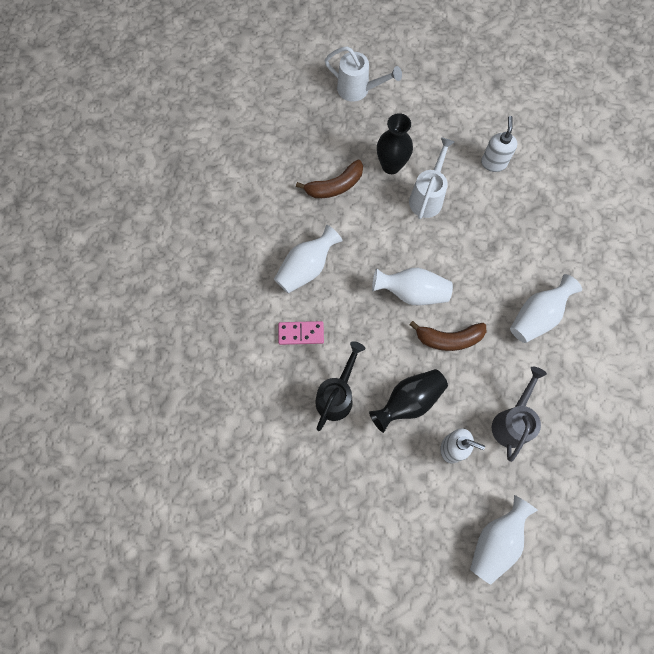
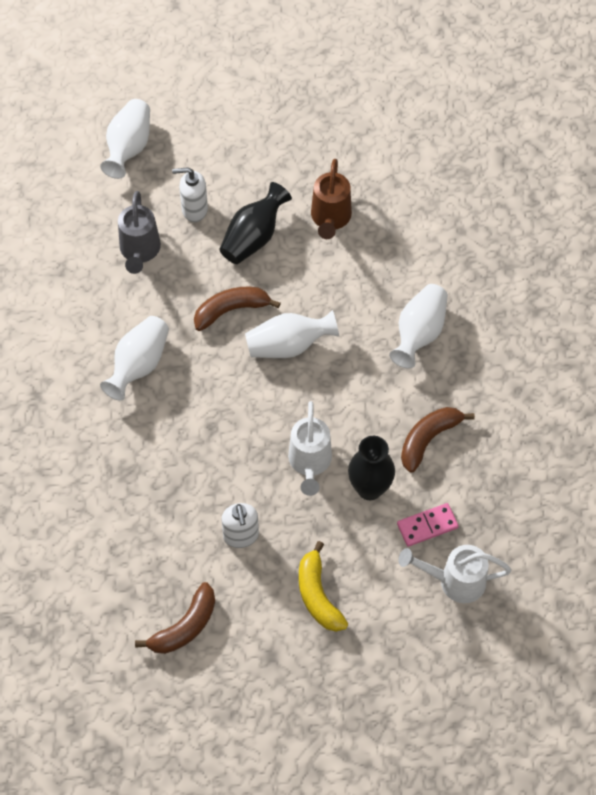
camera: 160 degrees right, 10 degrees down
(301, 333) = (394, 264): pink domino -> pink domino (427, 526)
(337, 396) = (330, 219): black watering can -> brown watering can
(453, 109) = (318, 595): none -> yellow banana
(549, 118) = (185, 626): none -> brown banana

